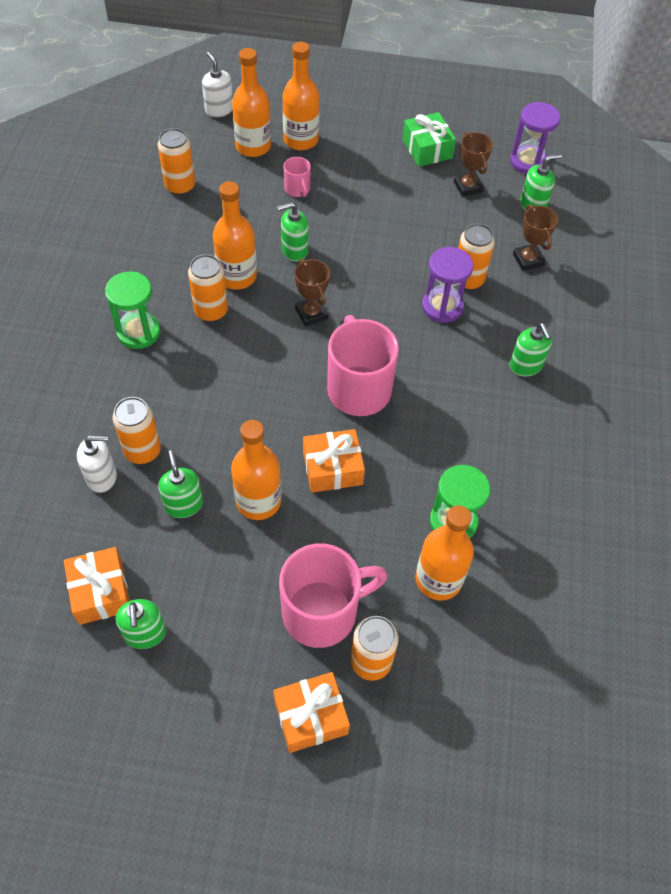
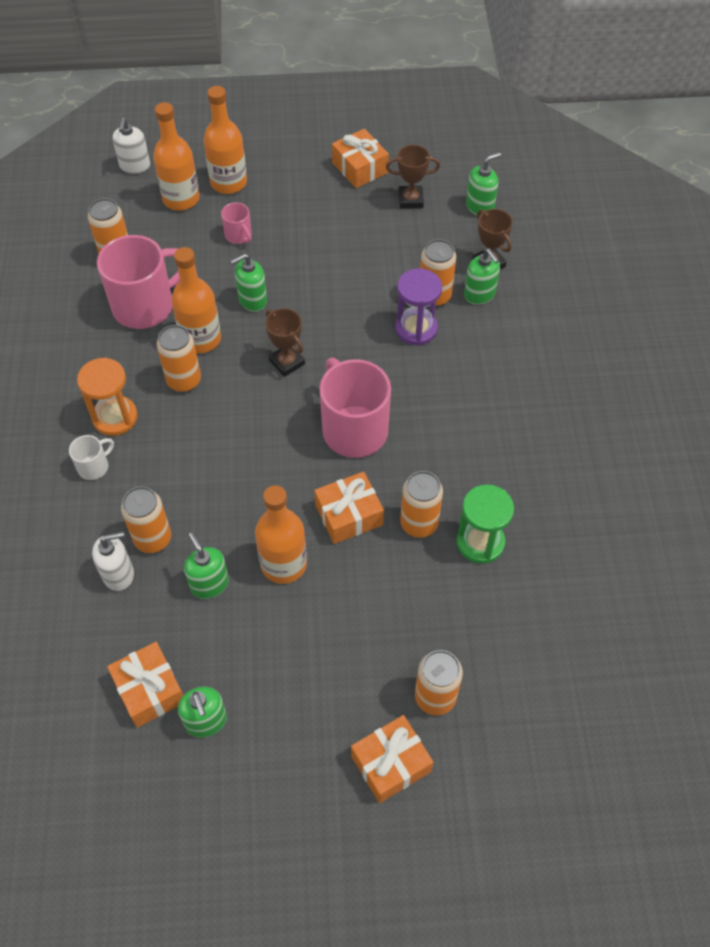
camera: 10 degrees left, 0 degrees up
(107, 373) = (94, 466): none -> white mug
(138, 332) = (115, 417): green hourglass -> orange hourglass
(219, 110) = (135, 166): white soap dispenser -> white soap dispenser turned 135 degrees counterclockwise
(322, 612) = (375, 659): pink mug -> pink mug (145, 306)
(398, 491) = (419, 523): none -> orange can
(427, 149) = (360, 168): green gift -> orange gift
(438, 579) = (480, 602): orange bottle -> none
(468, 187) = (410, 200): brown trophy -> brown trophy turned 60 degrees counterclockwise
(526, 366) = (512, 372): green soap dispenser -> green soap dispenser (479, 294)
(528, 162) = (464, 162): purple hourglass -> none

